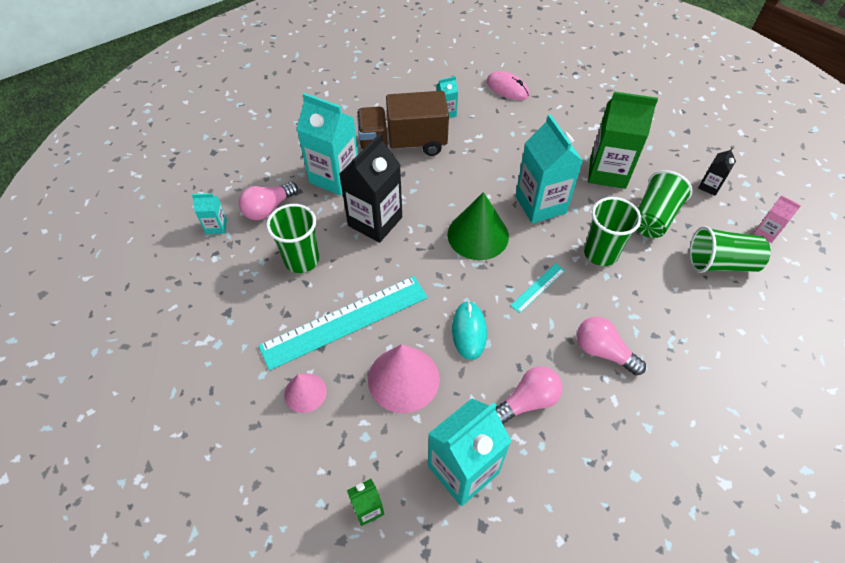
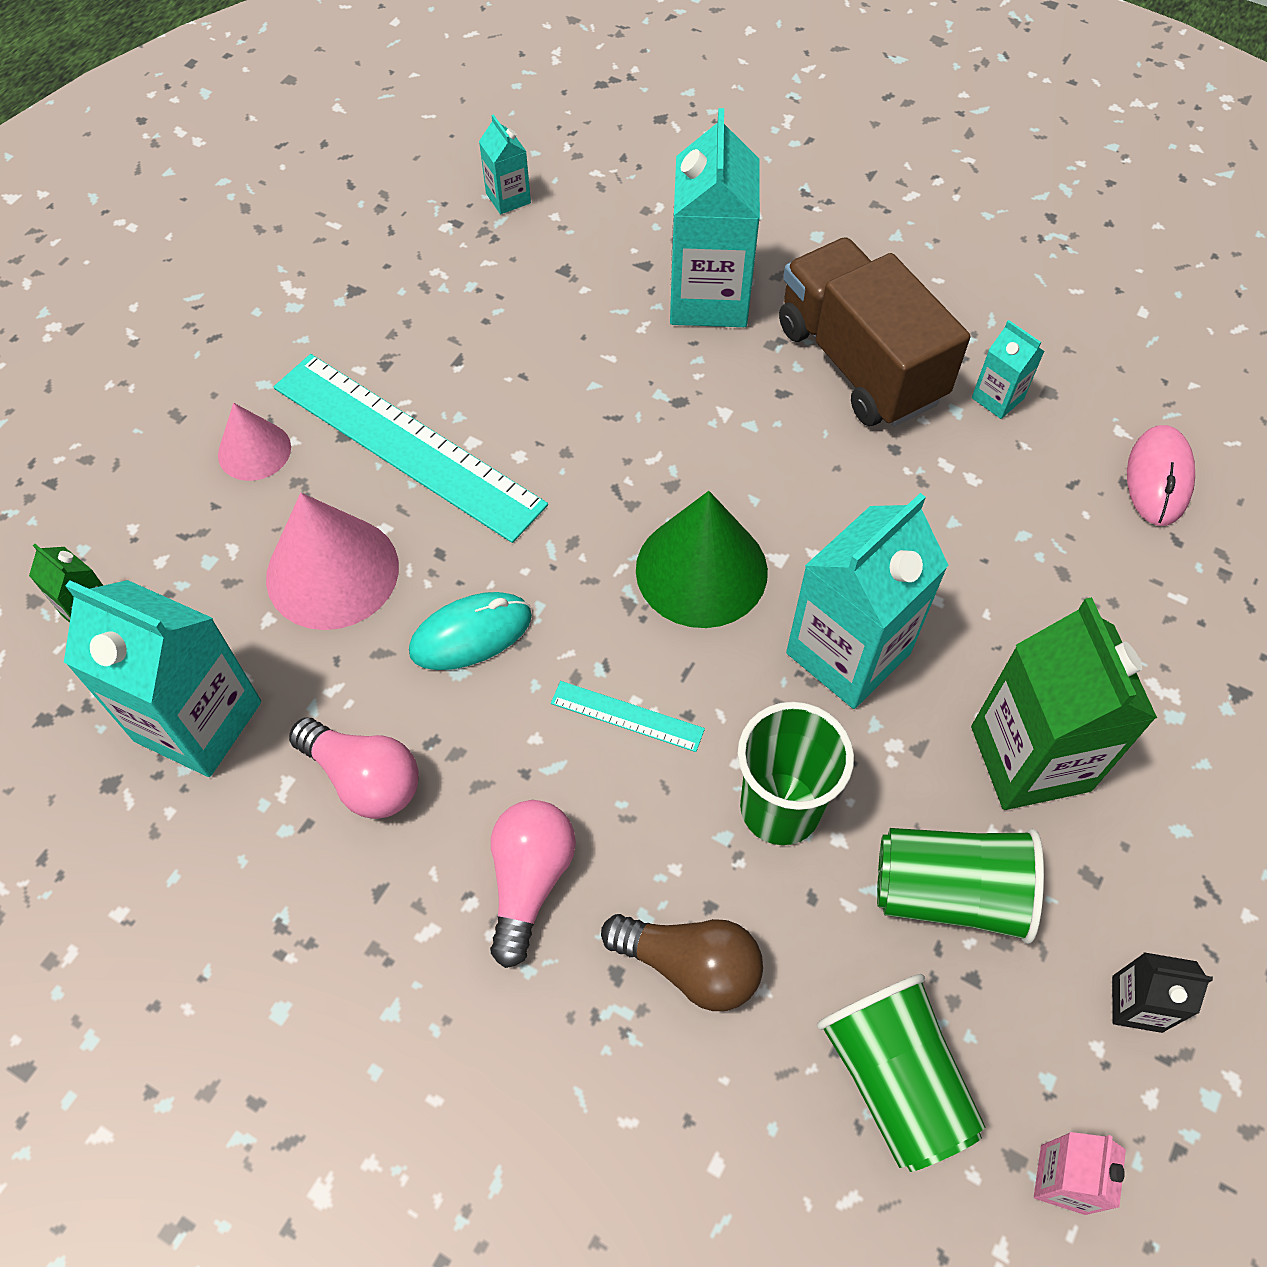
camera: 65 degrees right, 5 degrees up
(268, 208) = (583, 243): pink light bulb -> none
(302, 260) = (500, 335): green cup -> none
(375, 221) = (641, 399): black carton -> none
(658, 308) = (690, 965): none -> brown light bulb

